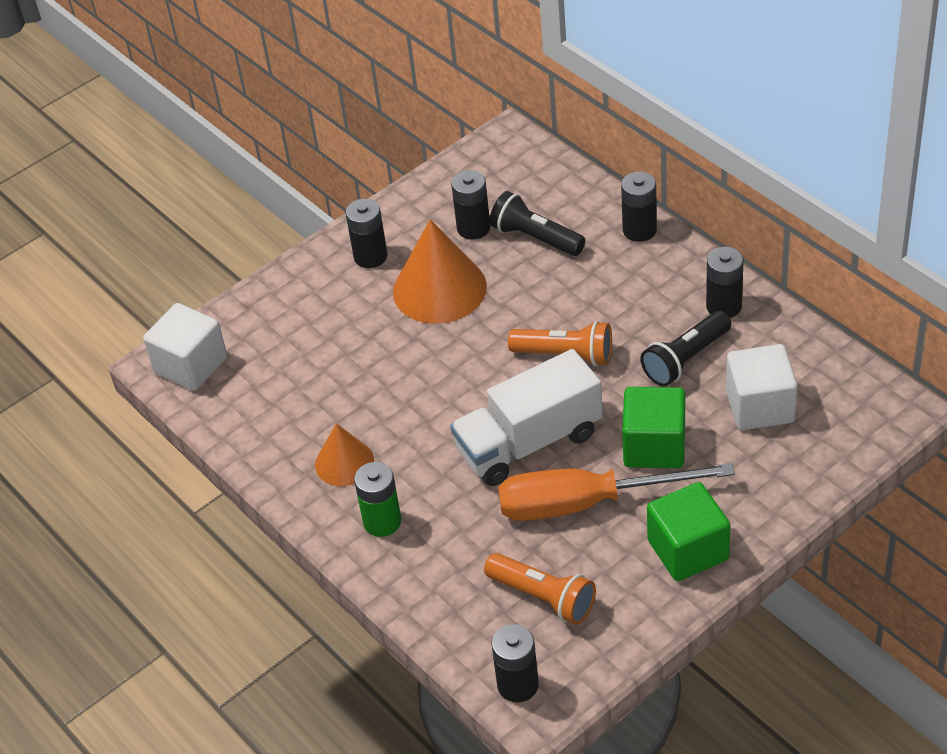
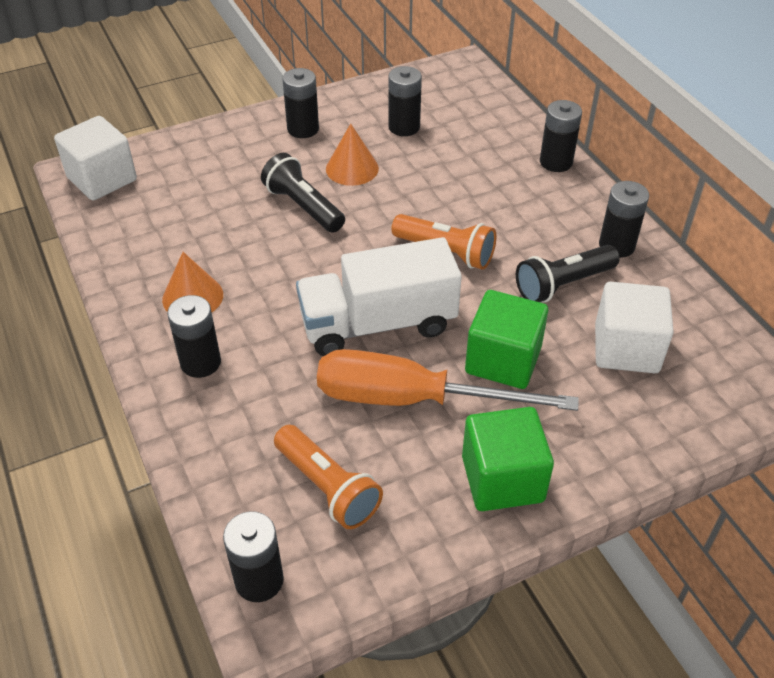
camera: 10 degrees right, 0 degrees up
(382, 521) = (200, 362): green battery -> black battery
(439, 289) = (352, 168): orange cone -> orange cone, size x0.58
(535, 238) = (456, 147): black flashlight -> black flashlight (303, 207)

